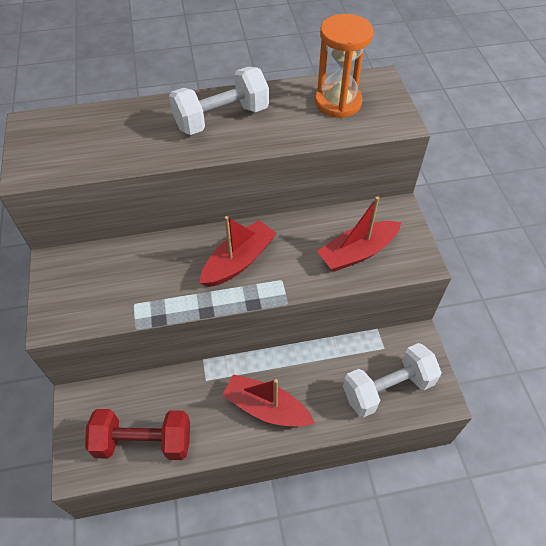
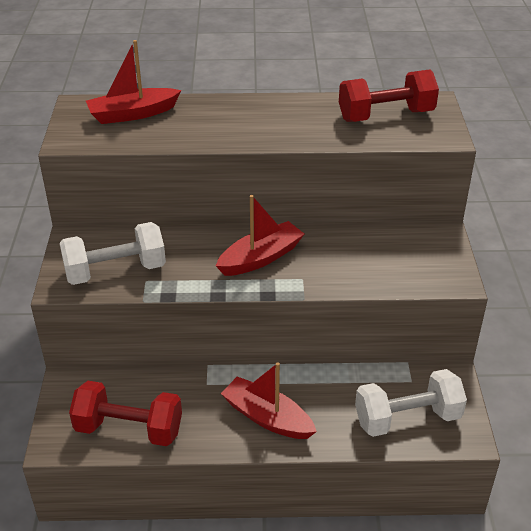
camera: 10 degrees right, 15 degrees down
(221, 118) = (264, 117): white dumbbell -> white dumbbell (115, 271)
(338, 102) = (386, 116): orange hourglass -> red dumbbell
(357, 252) = (388, 265): red boat -> red boat (132, 114)

